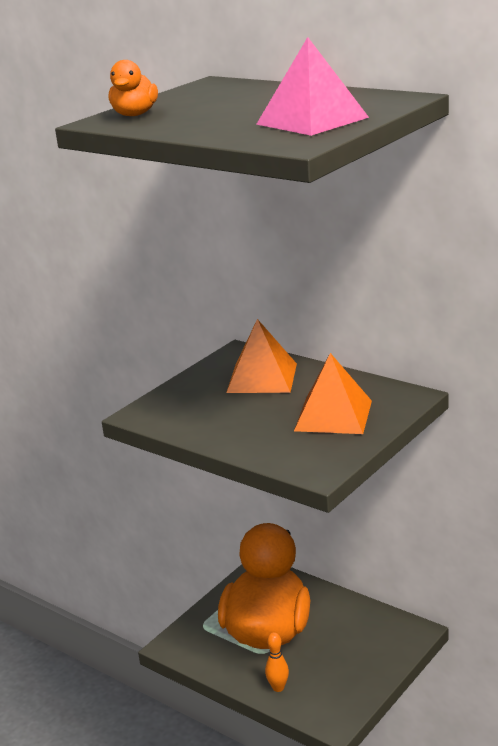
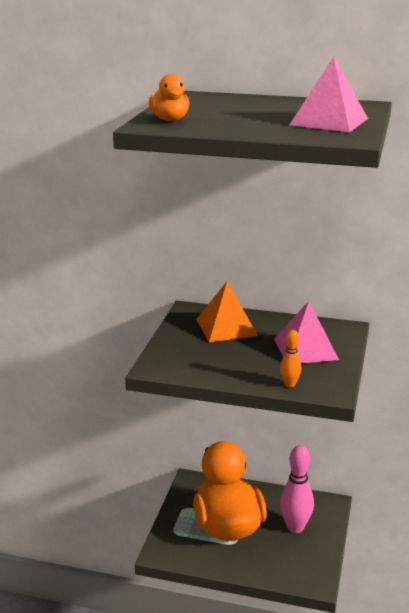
camera: 25 degrees left, 0 degrees up
(278, 688) = (261, 567): orange bowling pin -> orange bowling pin (289, 384)
(333, 415) = (305, 349): orange pyramid -> pink pyramid
(349, 650) = (295, 527): none -> pink bowling pin

